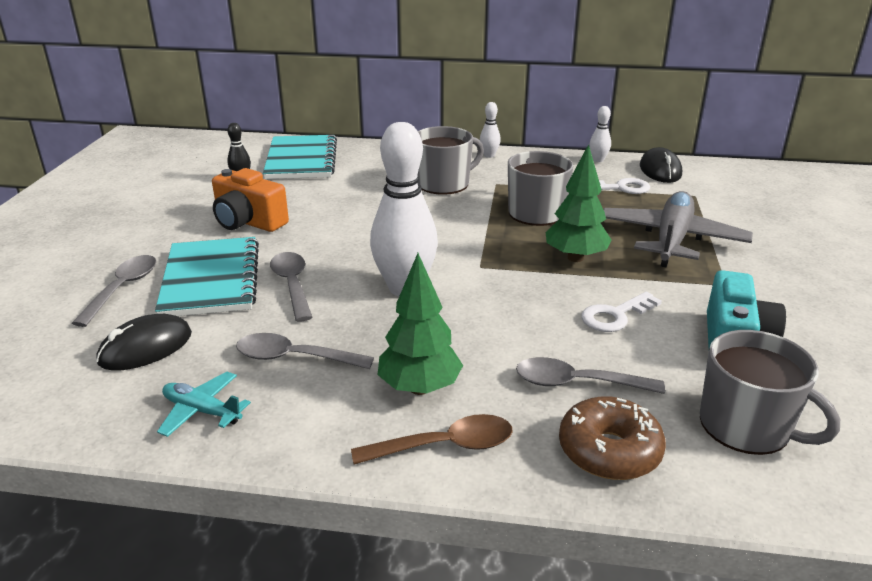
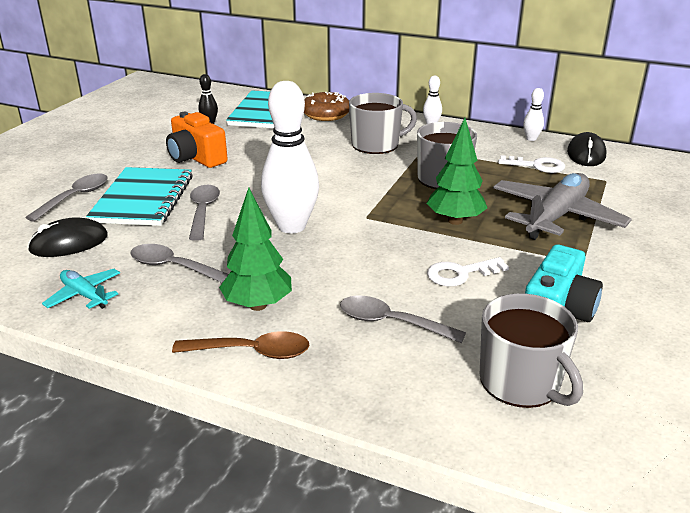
camera: 15 degrees right, 0 degrees up
(609, 451) = (384, 380): brown donut -> brown donut (326, 115)

